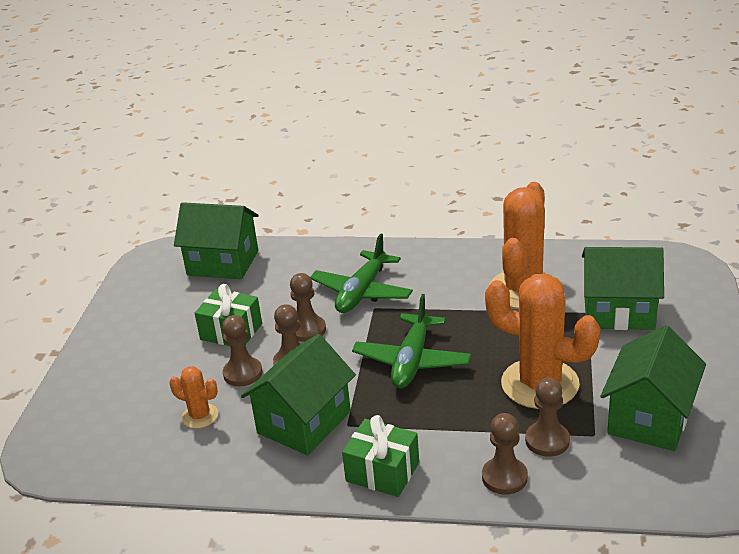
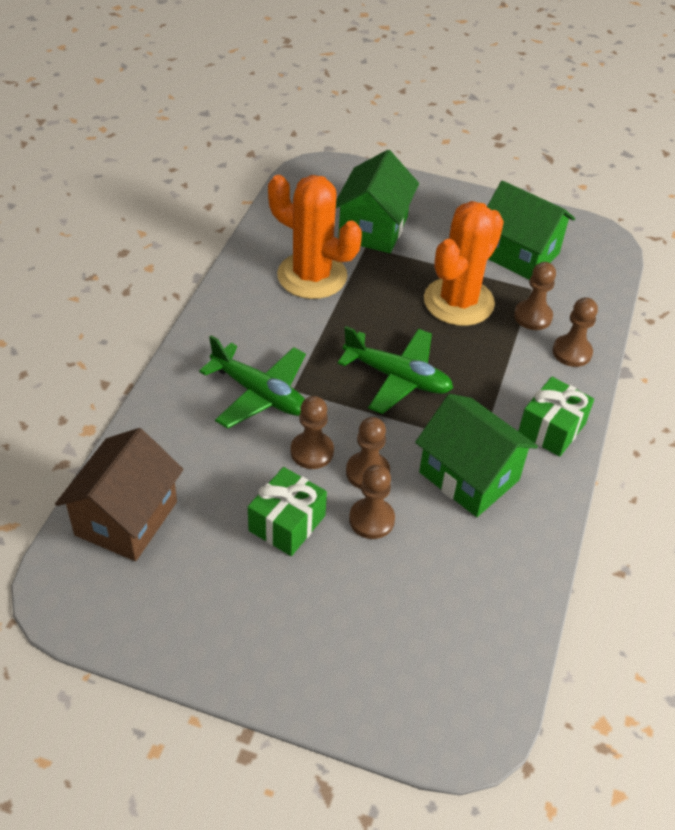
camera: 85 degrees left, 15 degrees up
(200, 416) = (436, 566): orange cactus -> none
(223, 263) = (126, 518): green house -> brown house

